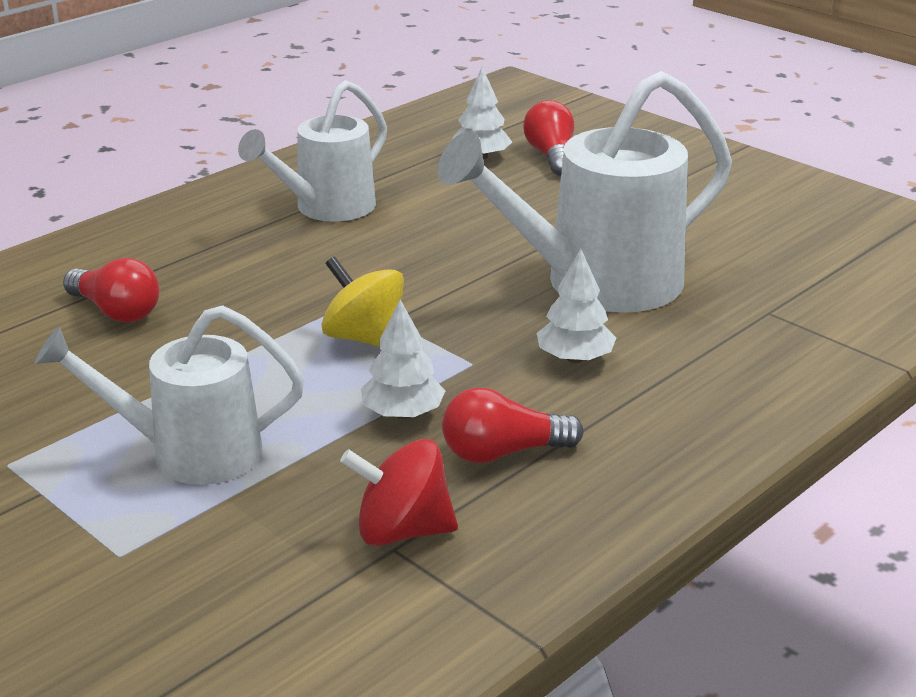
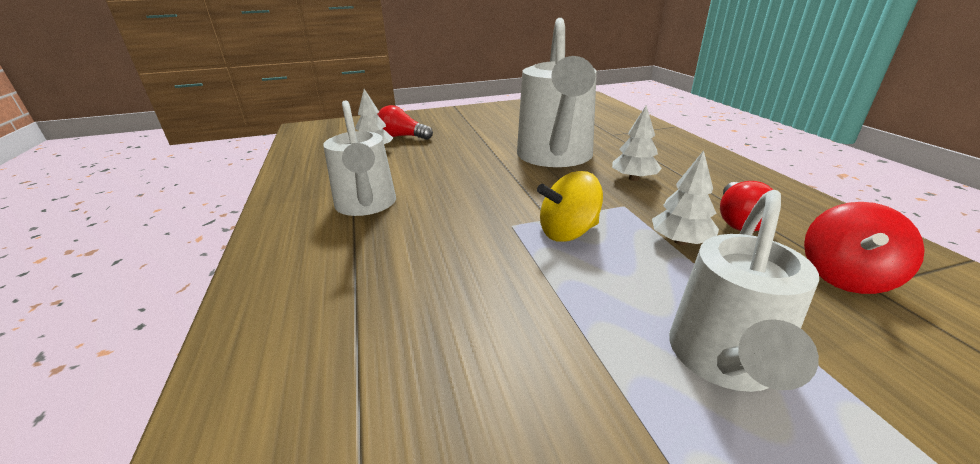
camera: 60 degrees left, 0 degrees up
(116, 311) = (414, 351): red light bulb -> none

